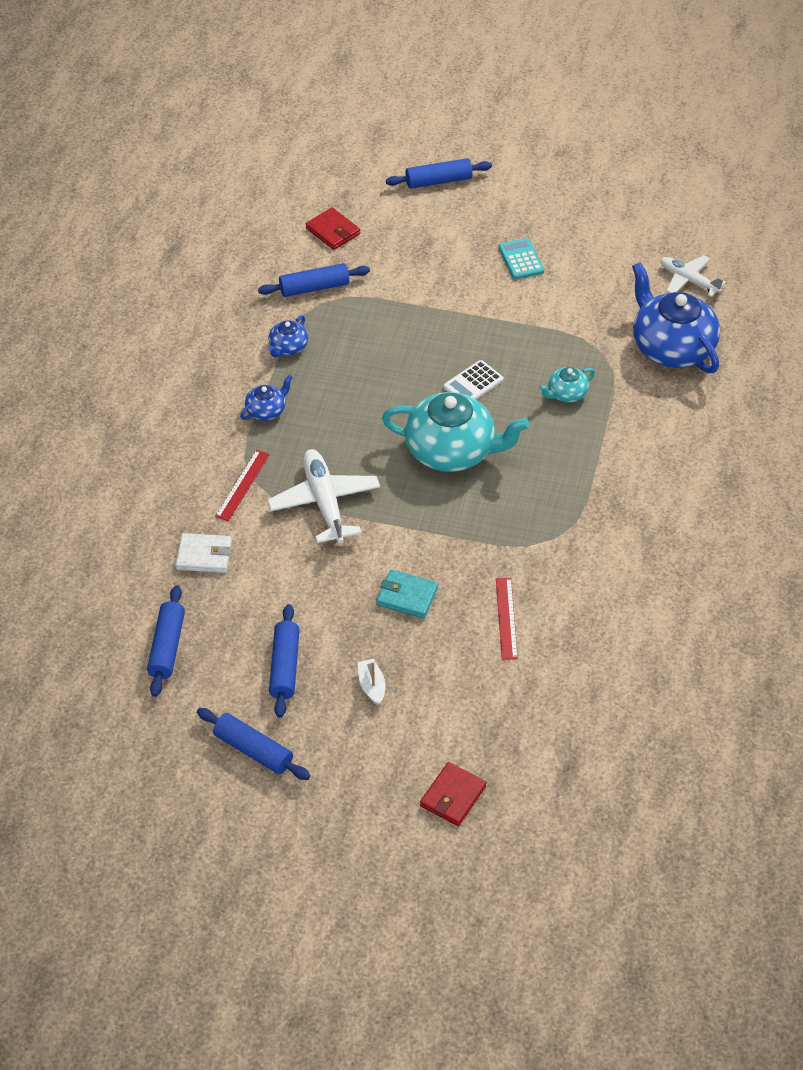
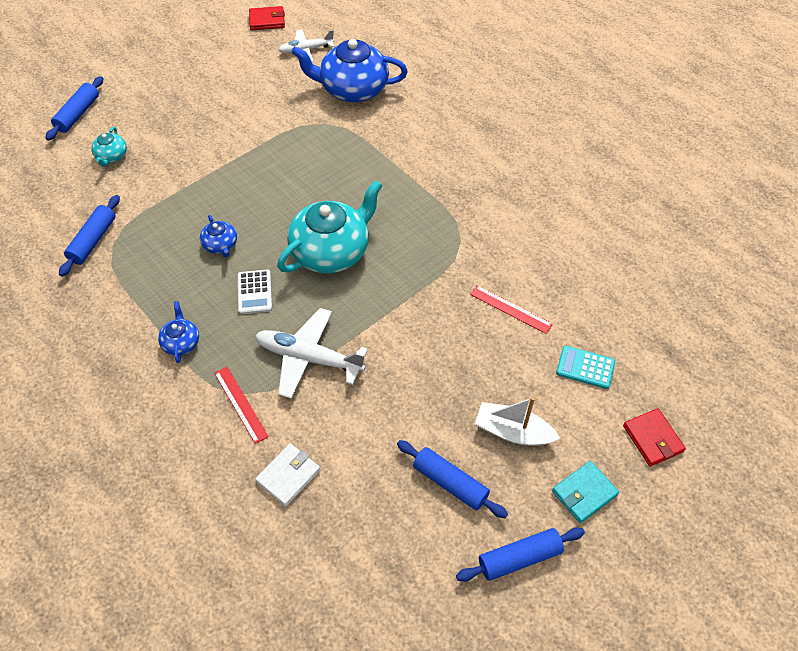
camera: 55 degrees left, 5 degrees up
(167, 647) = (362, 564): blue rolling pin -> none
(288, 347) = (133, 291): blue teapot -> blue teapot (221, 245)
(333, 231) = (52, 198): red wallet -> red wallet (267, 20)
(371, 686) = (512, 432): white boat -> white boat, size x1.66
(407, 596) = (444, 358): turquoise wallet -> turquoise wallet (584, 493)
(473, 383) = (282, 203): white calculator -> white calculator (255, 292)
(521, 259) = (199, 115): turquoise calculator -> turquoise calculator (585, 367)
(566, 393) = (340, 161): turquoise teapot -> turquoise teapot (112, 156)

